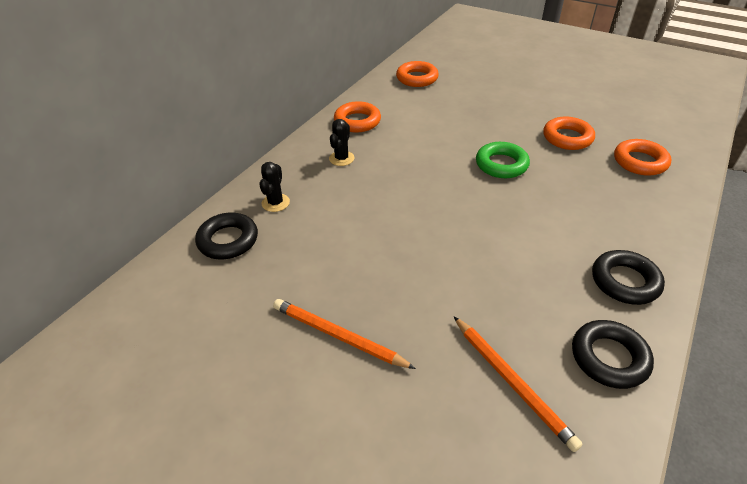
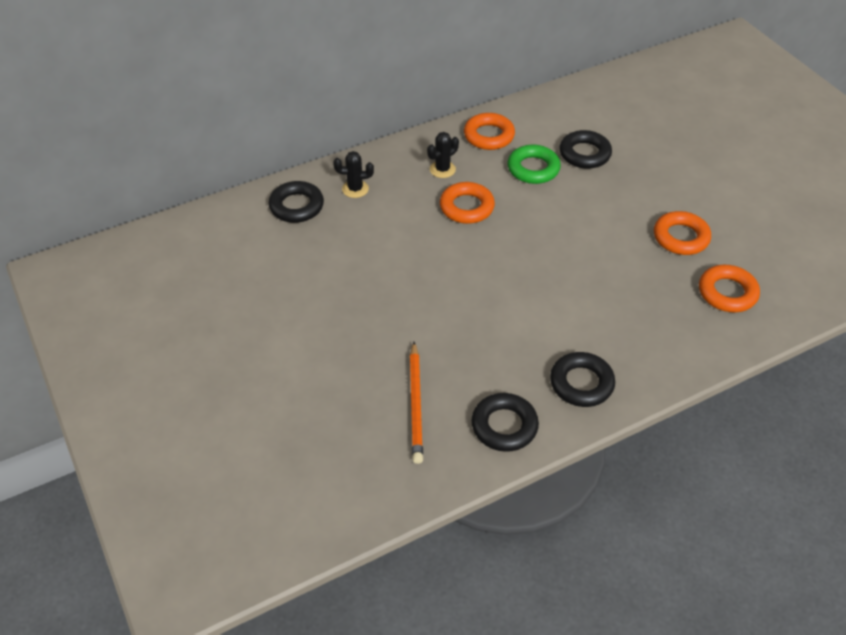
camera: 30 degrees right, 5 degrees up
(275, 203) = (355, 189): black cactus -> black cactus turned 45 degrees clockwise
(338, 336) = (323, 315): orange pencil -> none
(417, 78) = (593, 107): orange ring -> orange ring (466, 207)
(442, 109) = (584, 154): none -> black ring
(501, 164) = (583, 237): green ring -> green ring (533, 169)

